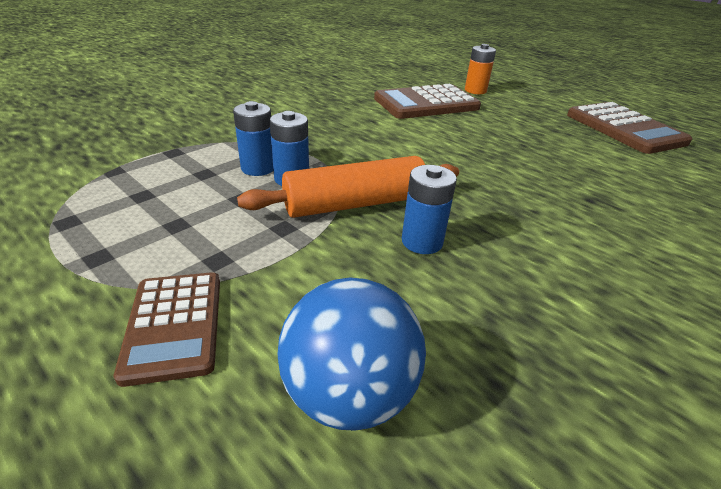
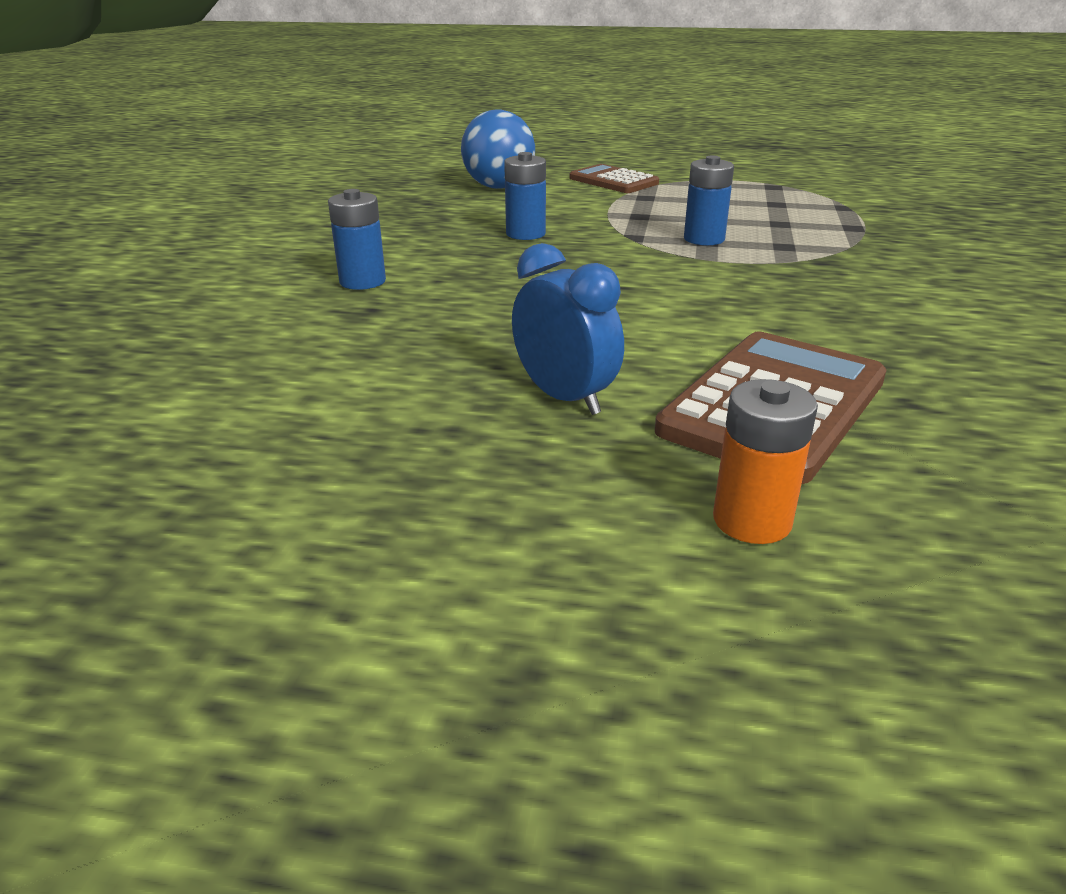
camera: 150 degrees right, 5 degrees down
(258, 168) = (752, 237): blue battery -> blue battery (362, 281)
(355, 204) = (615, 239): orange rolling pin -> none
(502, 126) = (565, 397): none -> blue clock
(624, 129) = (276, 502): brown calculator -> none

